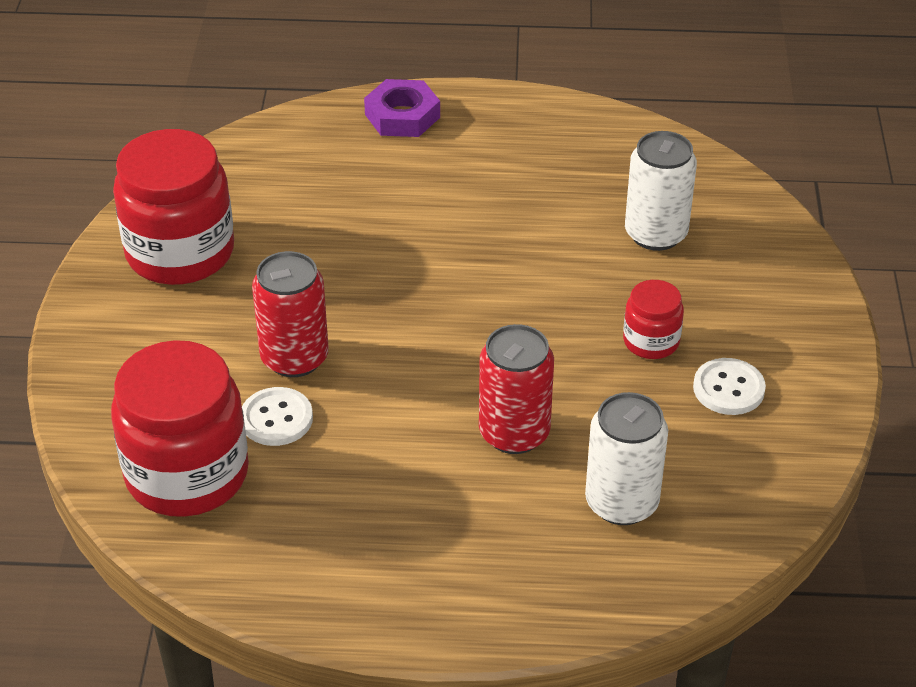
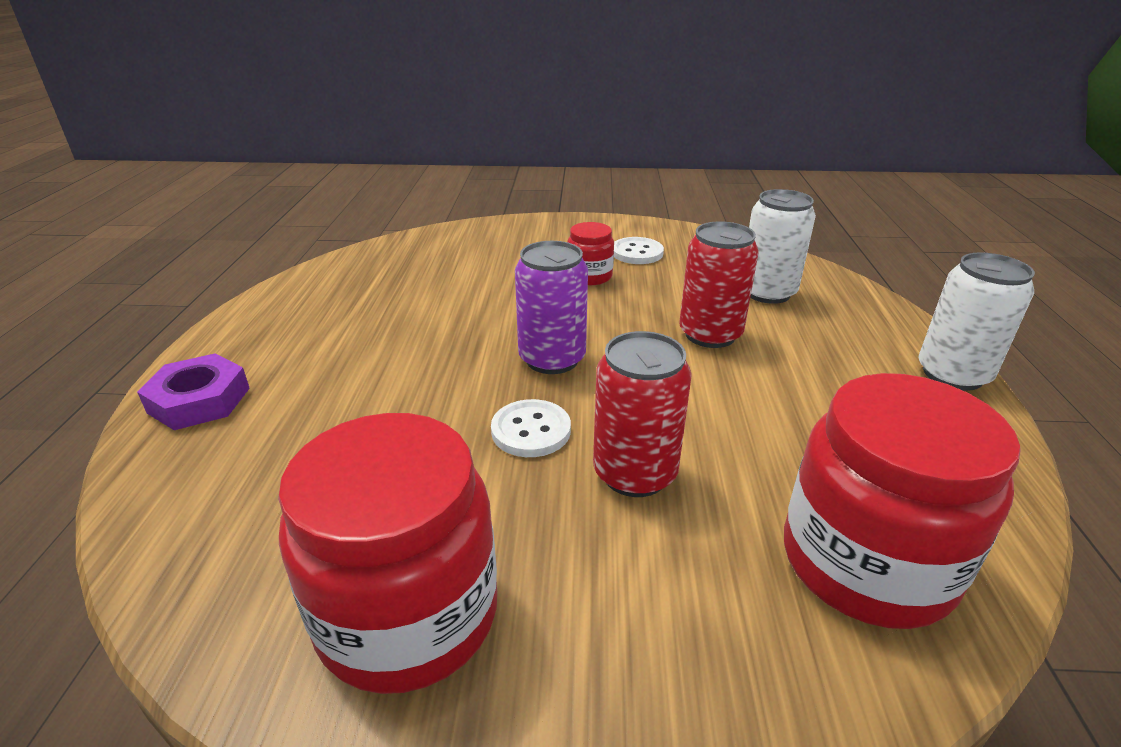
camera: 90 degrees left, 10 degrees down
(276, 419) = (740, 483): white button -> white button (531, 430)
(463, 310) = (552, 359): none -> purple can
(655, 234) = (460, 270): white can -> white can (952, 374)

